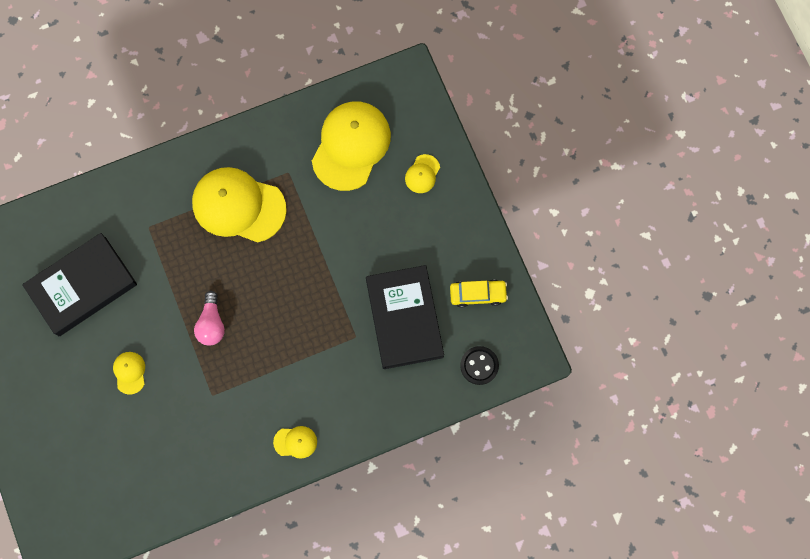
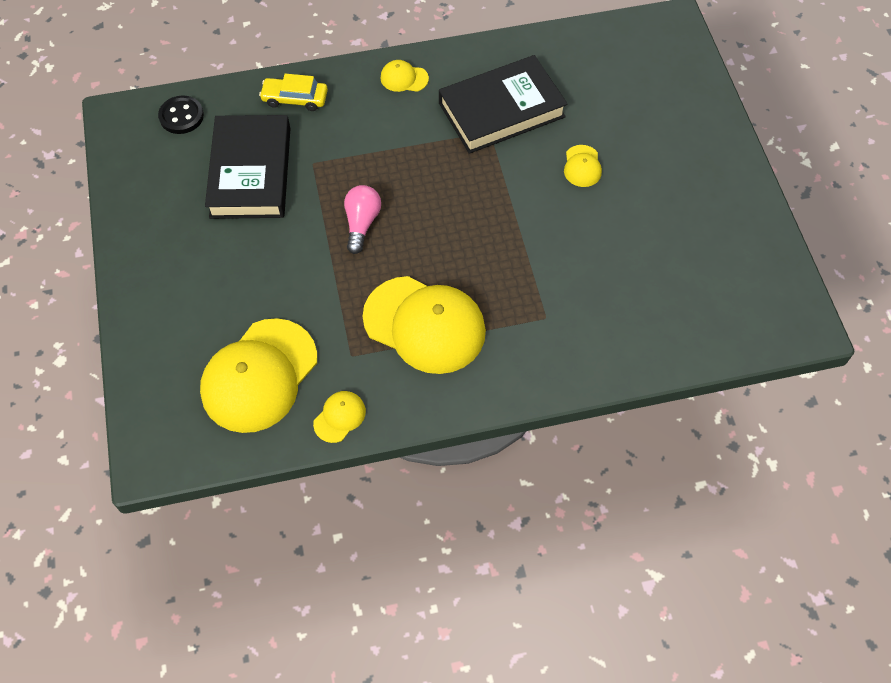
camera: 170 degrees left, 15 degrees down
(82, 286) = (635, 262): black book -> black book (501, 110)
(211, 323) = (479, 200): pink light bulb -> pink light bulb (361, 223)
(422, 174) = (176, 326): yellow cap -> yellow cap (339, 417)
(478, 294) = (157, 183): yellow car -> yellow car (295, 99)

